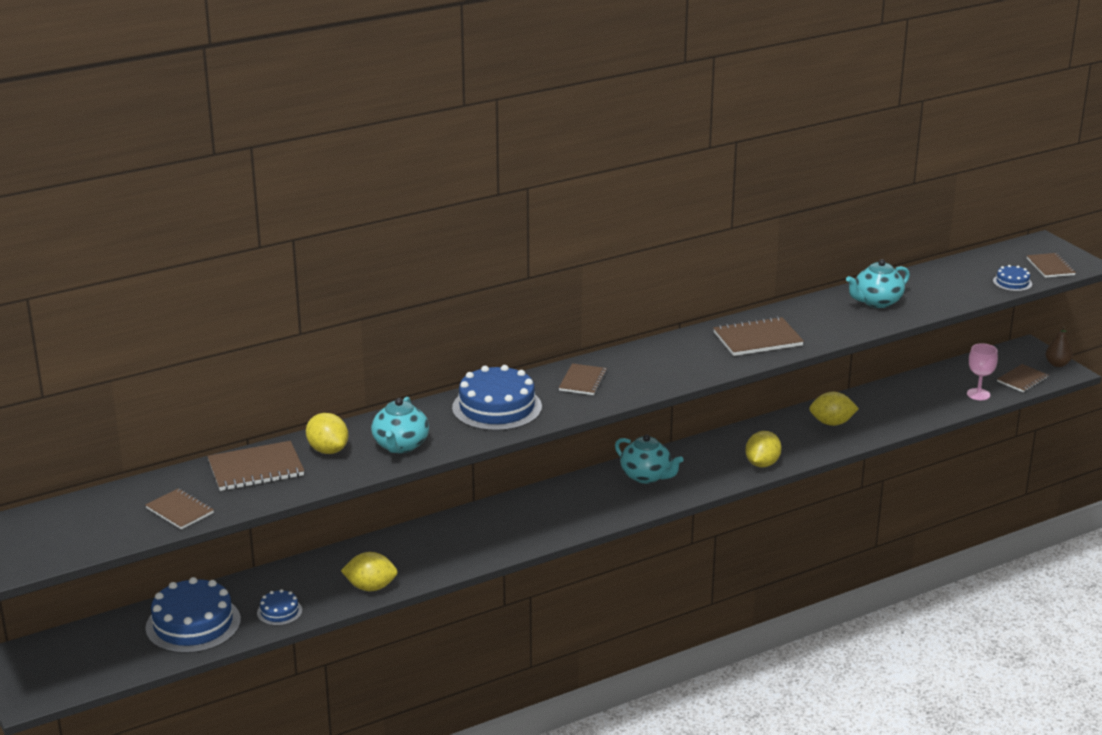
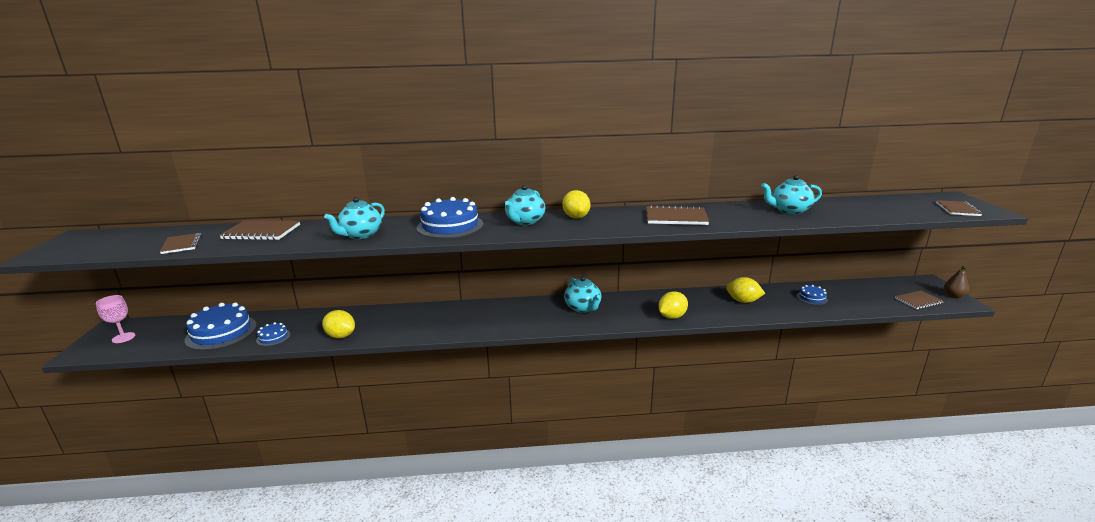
camera: 25 degrees right, 5 degrees down
(328, 450) = (316, 230): yellow lemon -> yellow lemon (576, 217)
(583, 381) = (525, 221): brown notebook -> turquoise teapot
(978, 394) = (875, 304): pink goblet -> pink goblet (123, 338)
(1012, 282) = (917, 214): blue cake -> blue cake (812, 298)

